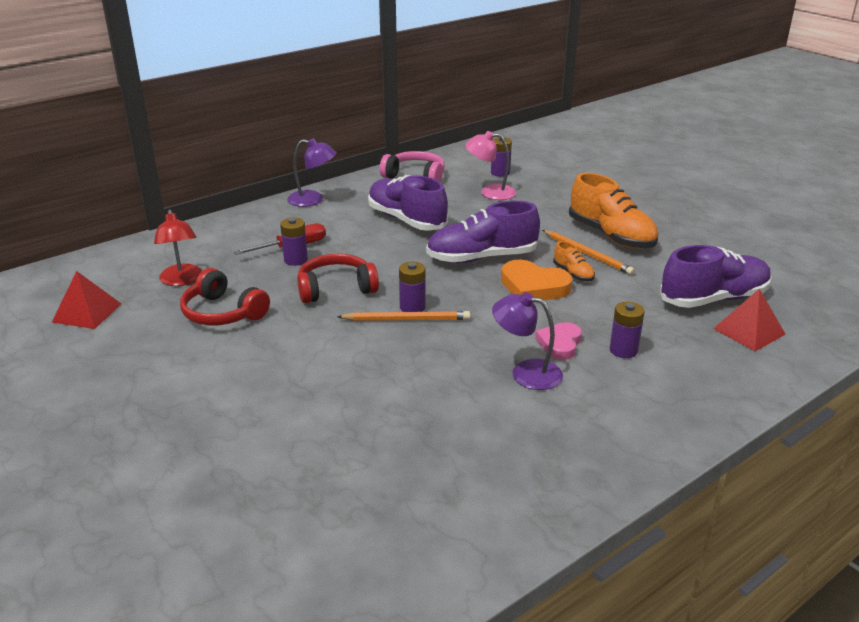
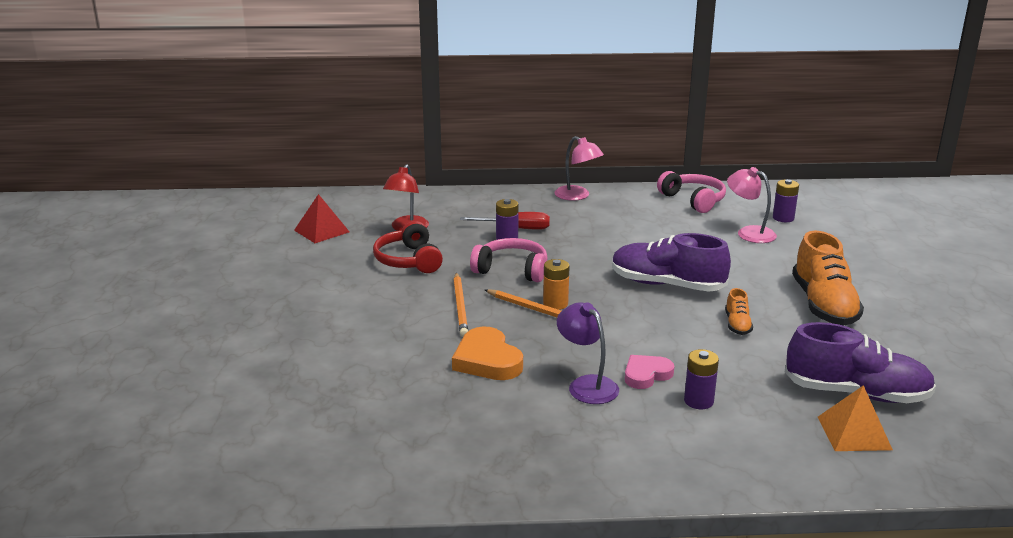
camera: 35 degrees right, 5 degrees down
(313, 200) = (577, 196): purple lamp -> pink lamp
(336, 288) = (512, 270): red headphones -> pink headphones
(406, 220) = (638, 234): purple shoe -> none
(412, 307) = (555, 304): purple battery -> orange battery
(533, 287) = (684, 323): orange heart -> orange heart (487, 360)
(587, 254) = (775, 313): orange pencil -> orange pencil (460, 307)
(749, 331) = (854, 433): red pyramid -> orange pyramid

